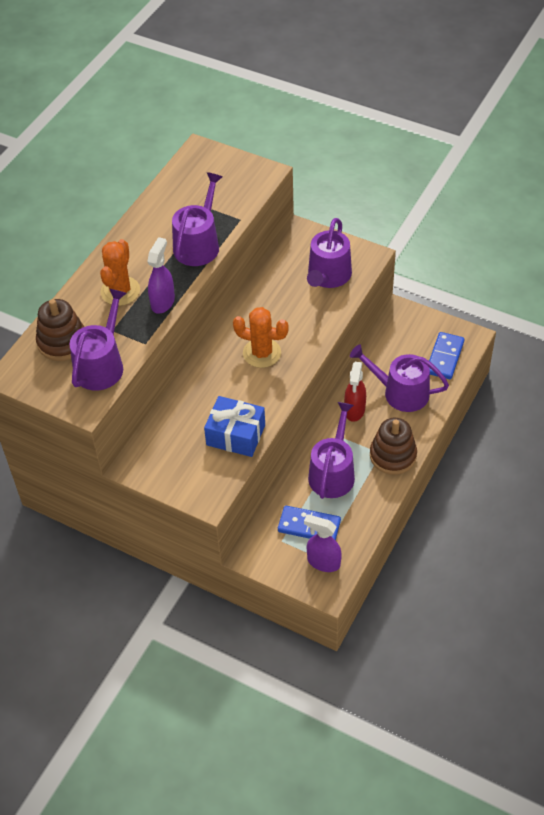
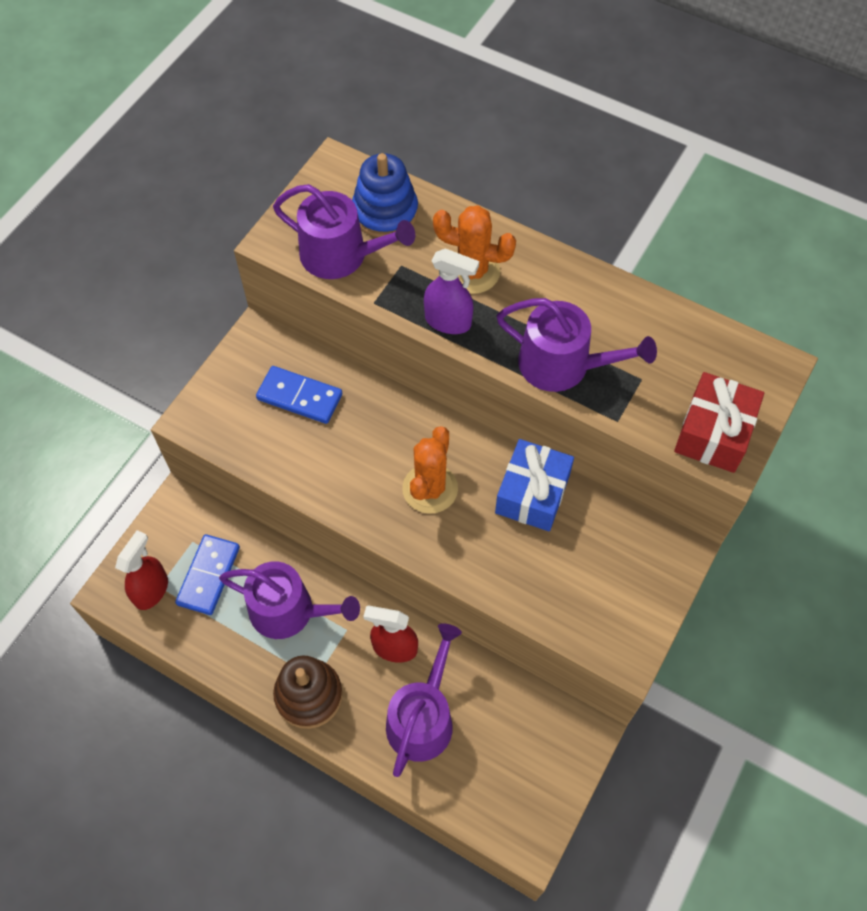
camera: 90 degrees right, 10 degrees up
(62, 342) = (385, 212): brown stacking toy -> blue stacking toy
(236, 435) = (289, 453): blue gift -> blue gift (532, 494)
(247, 178) = (713, 433): none -> red gift
(323, 562) = (151, 590): purple spray bottle -> red spray bottle
(328, 276) = (581, 588): purple watering can -> none
(445, 357) = (488, 795): blue domino -> blue domino (299, 397)

